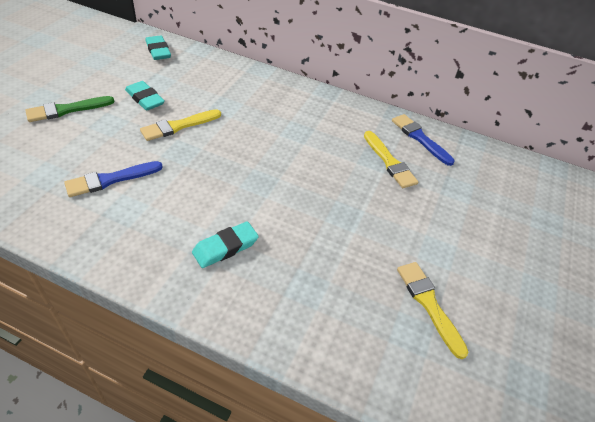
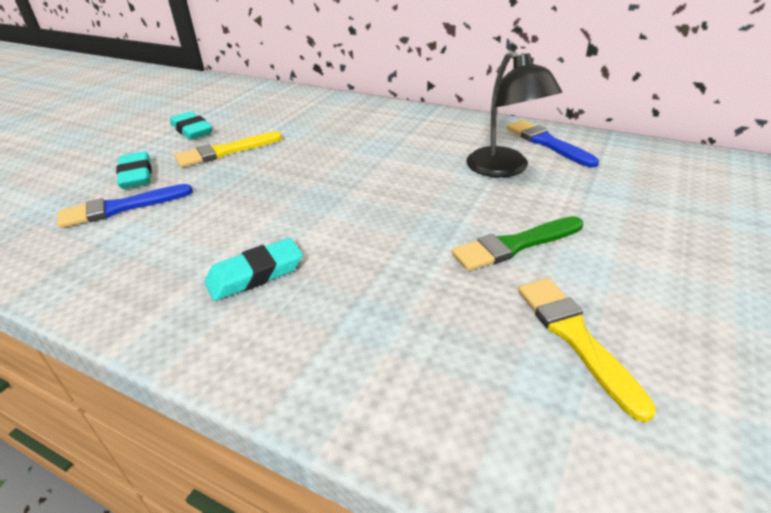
camera: 10 degrees right, 10 degrees down
(67, 110) = (94, 146): green brush -> green brush (514, 245)
(158, 51) = (221, 90): turquoise eraser -> turquoise eraser (136, 175)
(389, 162) = (504, 169): yellow brush -> black lamp

